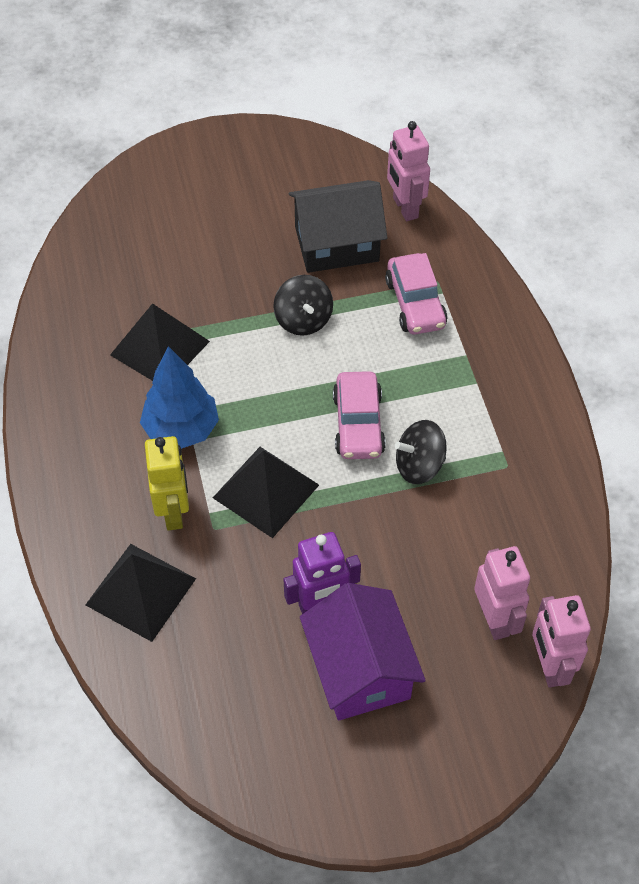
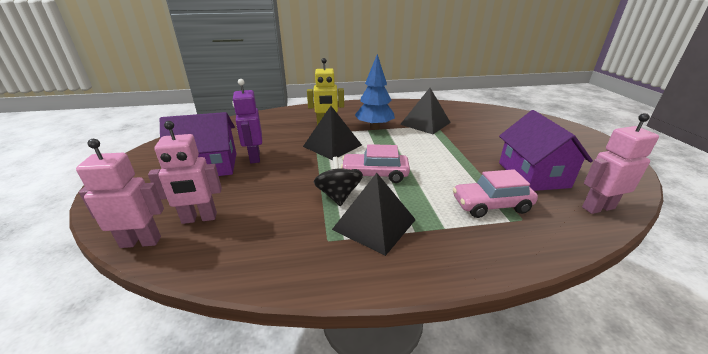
camera: 95 degrees right, 25 degrees down
(140, 591) = (288, 119): black pyramid -> black pyramid (374, 224)
(303, 320) = (457, 160): black spinning top -> none
(336, 244) = (533, 175): black house -> purple house

